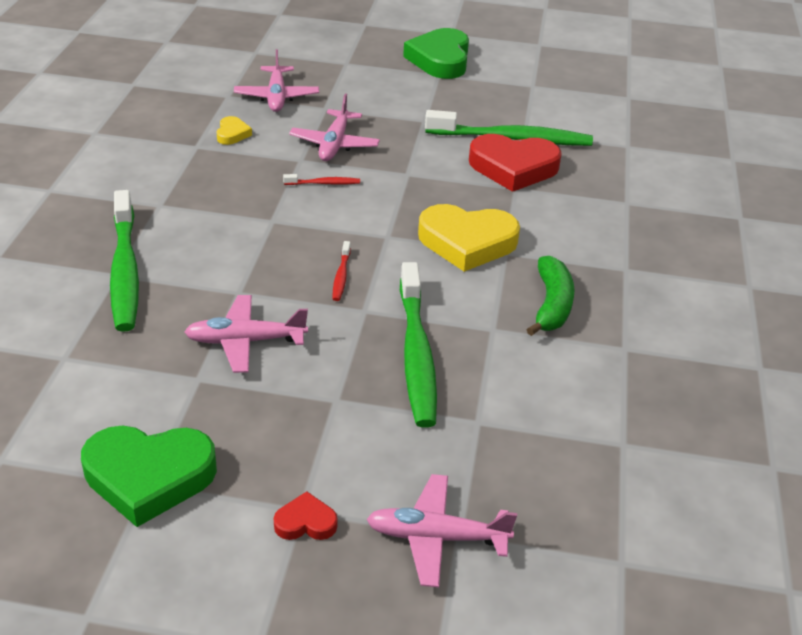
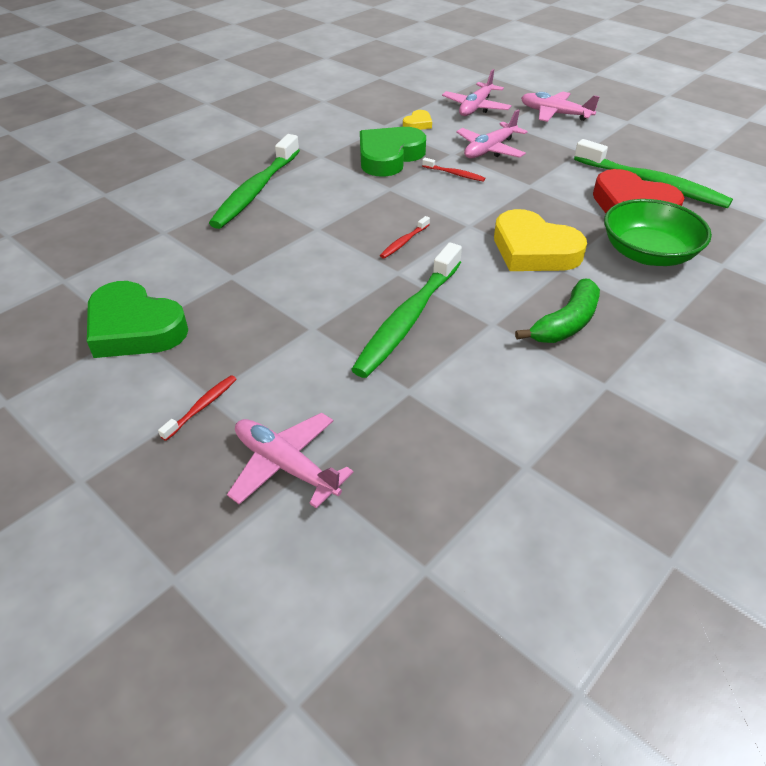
camera: 35 degrees right, 5 degrees up
(245, 341) = (288, 263): pink plane -> pink plane (554, 114)
(305, 522) = (202, 407): red heart -> red toothbrush
(440, 60) = (640, 111): green heart -> green heart (389, 157)
(563, 212) = (648, 253): none -> green bowl

